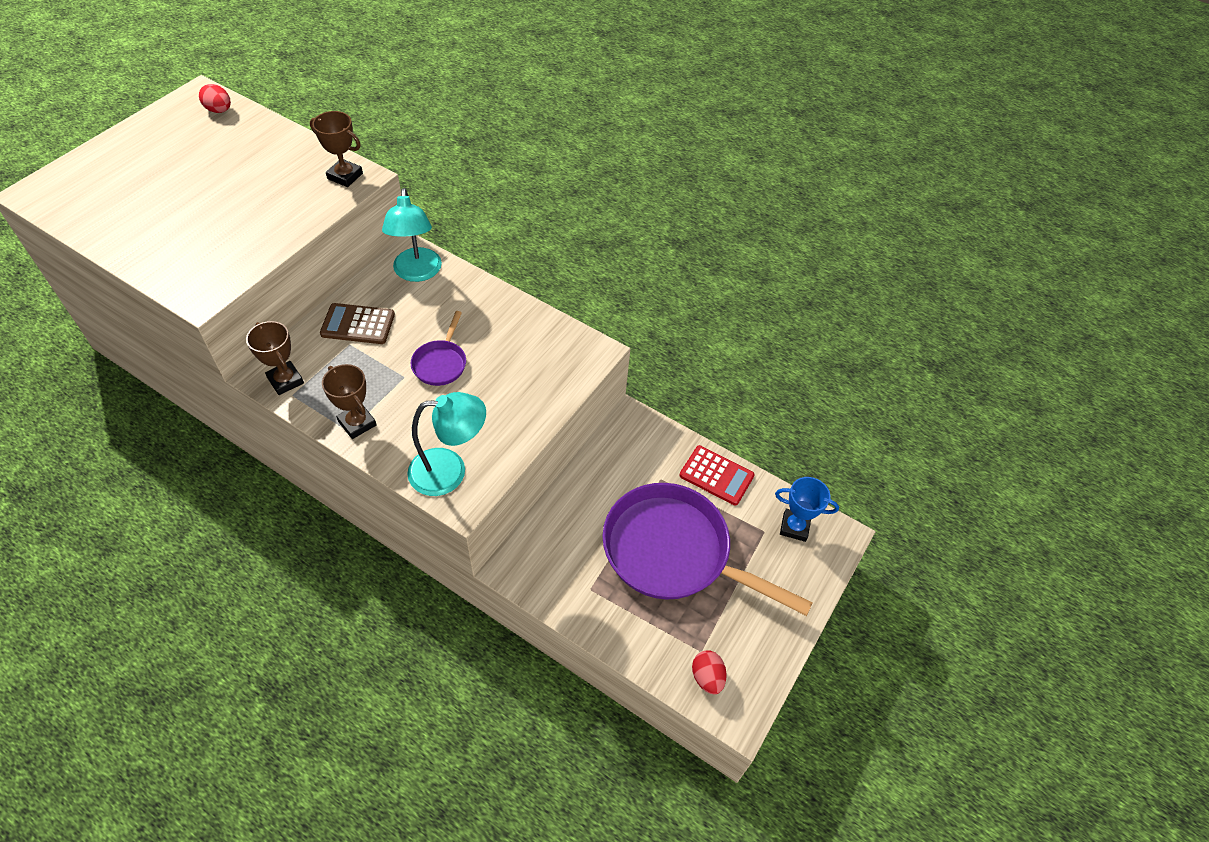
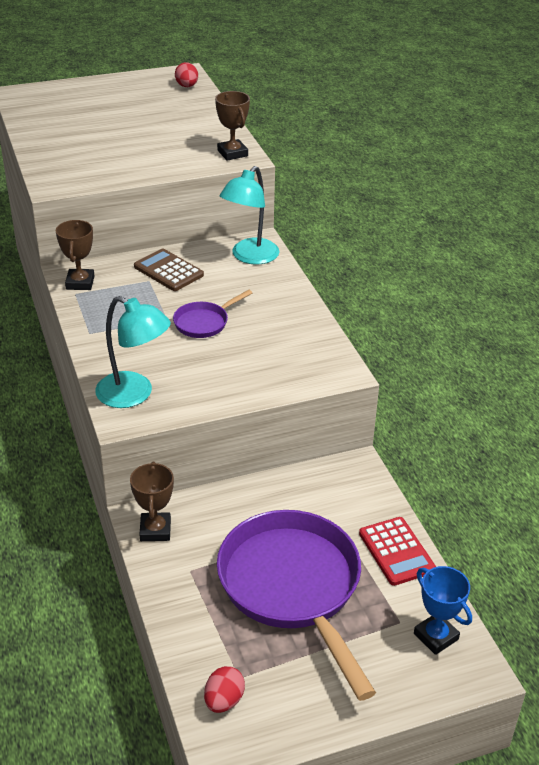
camera: 40 degrees right, 15 degrees down
(357, 423) = (100, 331): brown trophy -> brown trophy (155, 530)

